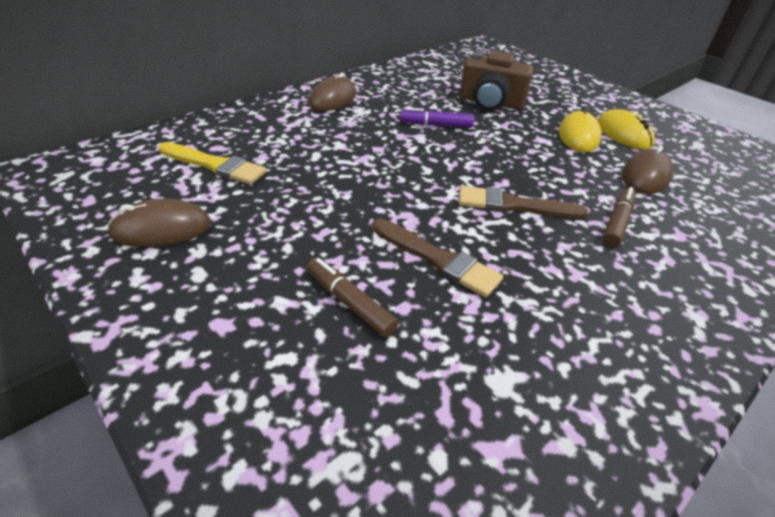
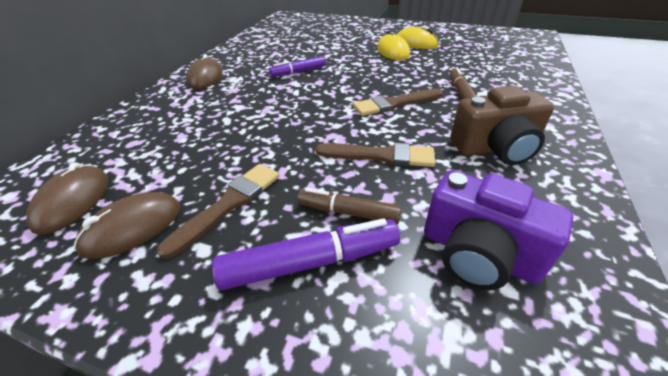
camera: 25 degrees left, 0 degrees up
(215, 165) = (143, 157): yellow brush -> none
(250, 243) = (229, 204): none -> brown brush
(275, 331) = (311, 262): none -> purple marker
(442, 409) = (478, 253): none -> purple camera
(490, 103) = (322, 48): brown camera -> brown camera (495, 148)
(645, 176) = (449, 62): brown mouse -> brown mouse (73, 201)

